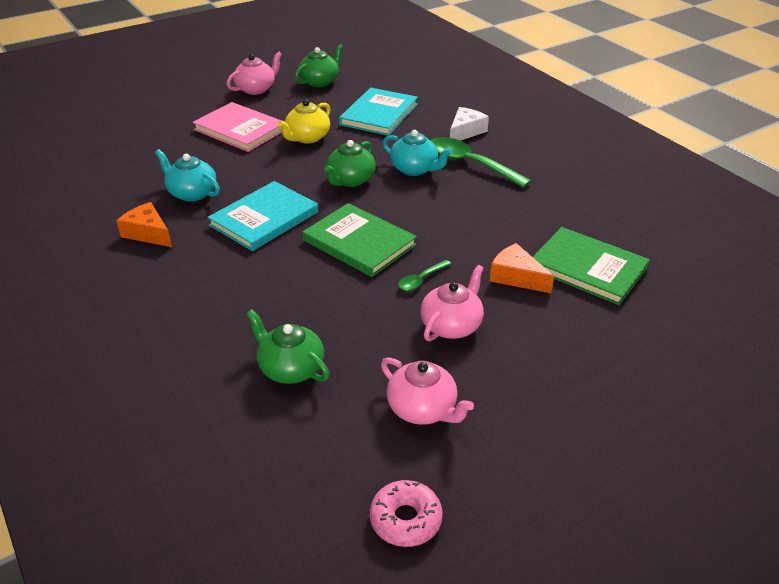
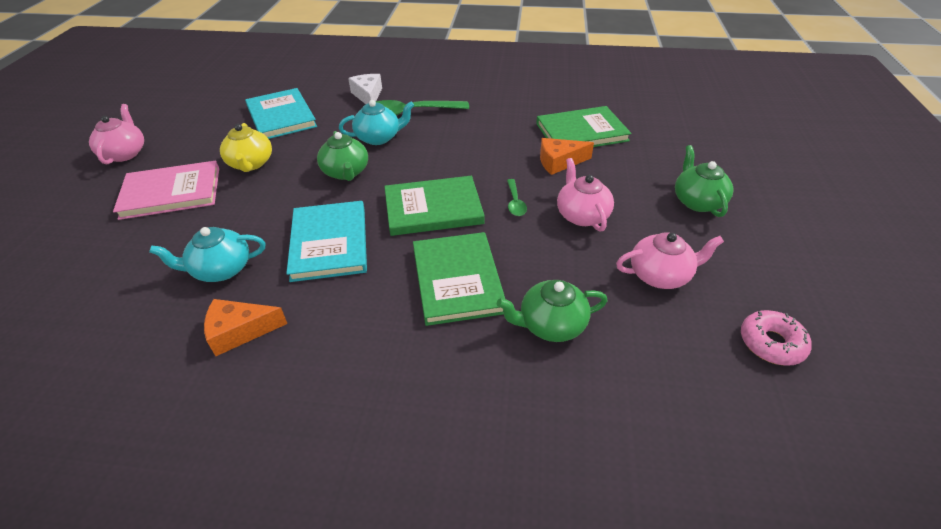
camera: 50 degrees left, 5 degrees up
(290, 297) = (457, 280): none -> green book
(320, 82) = (182, 118): green teapot -> green teapot (697, 201)

